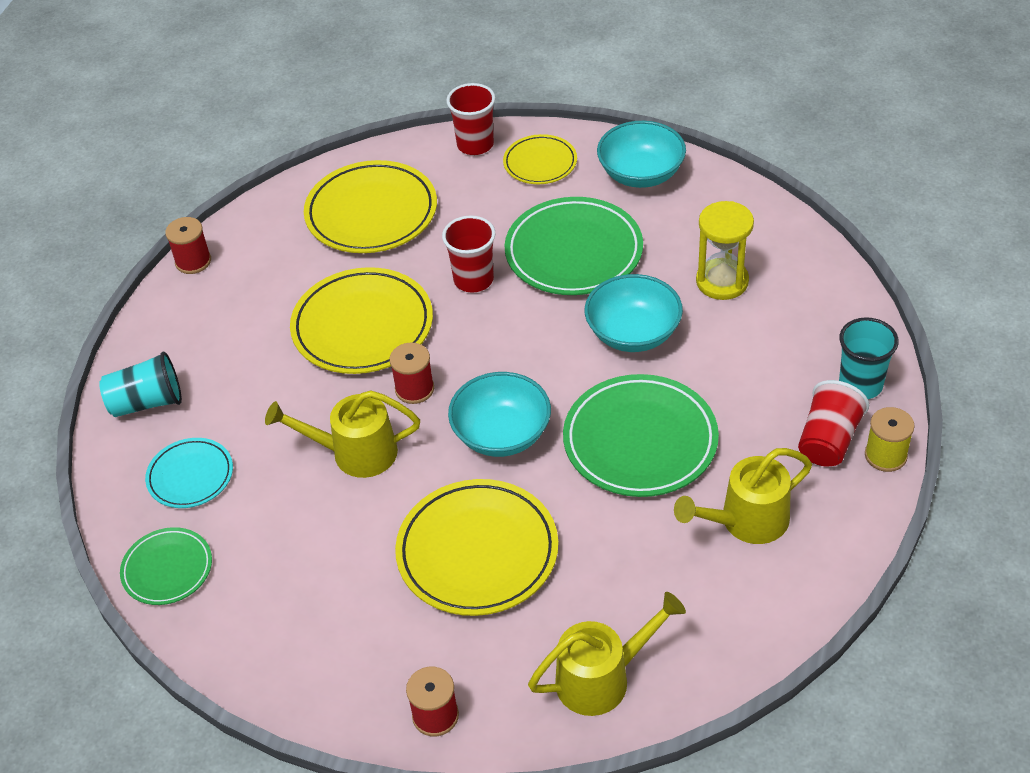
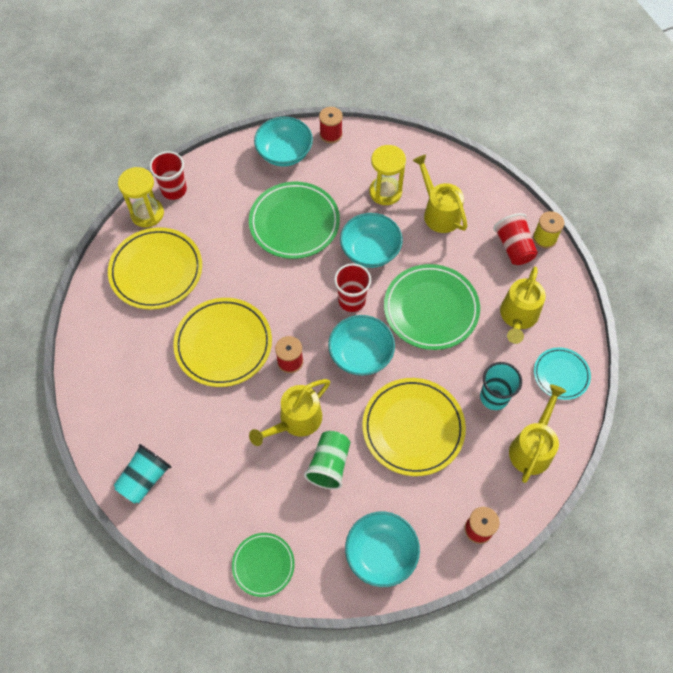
camera: 45 degrees left, 15 degrees up
(190, 476) = (218, 503): turquoise plate -> turquoise plate (561, 375)
(193, 261) = (77, 372): red spool -> red spool (331, 134)
(297, 654) = (381, 553): none -> turquoise bowl
(342, 522) = (329, 465): none -> green cup
(422, 152) = (147, 213): none -> yellow hourglass
(473, 280) = (257, 275): red cup -> red cup (352, 300)
(540, 163) = (223, 179): yellow plate -> none
(768, 342) = (438, 212): none -> yellow watering can
(860, 385) = (500, 207): turquoise cup -> turquoise cup (494, 397)

